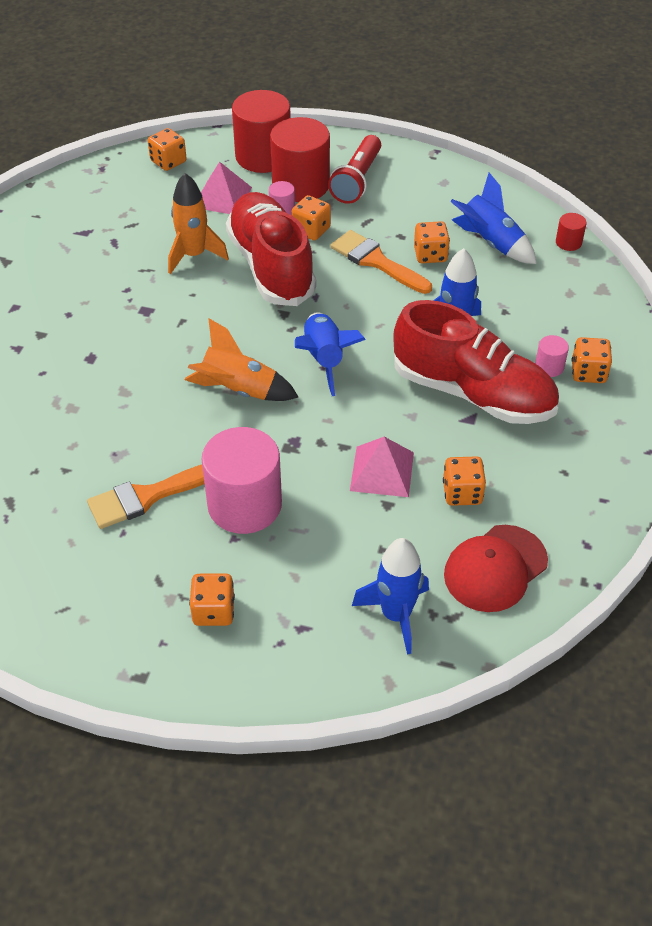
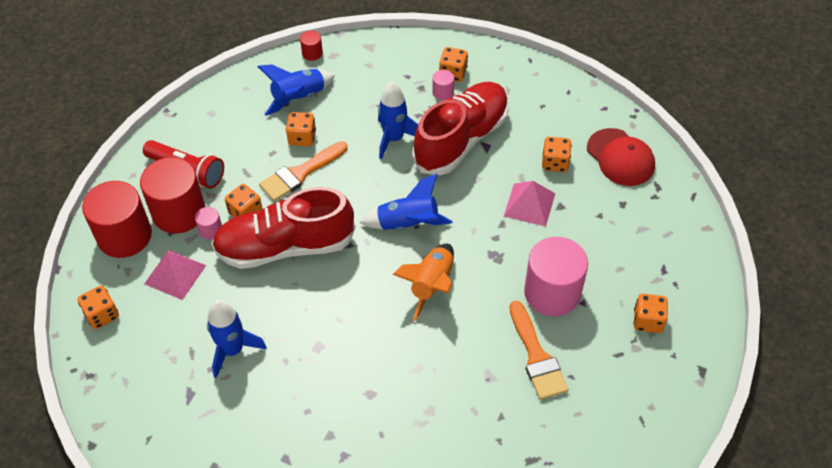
camera: 80 degrees left, 5 degrees up
(194, 255) = (253, 304): orange rocket -> none
(396, 615) = (655, 216): blue rocket -> blue rocket (232, 350)

